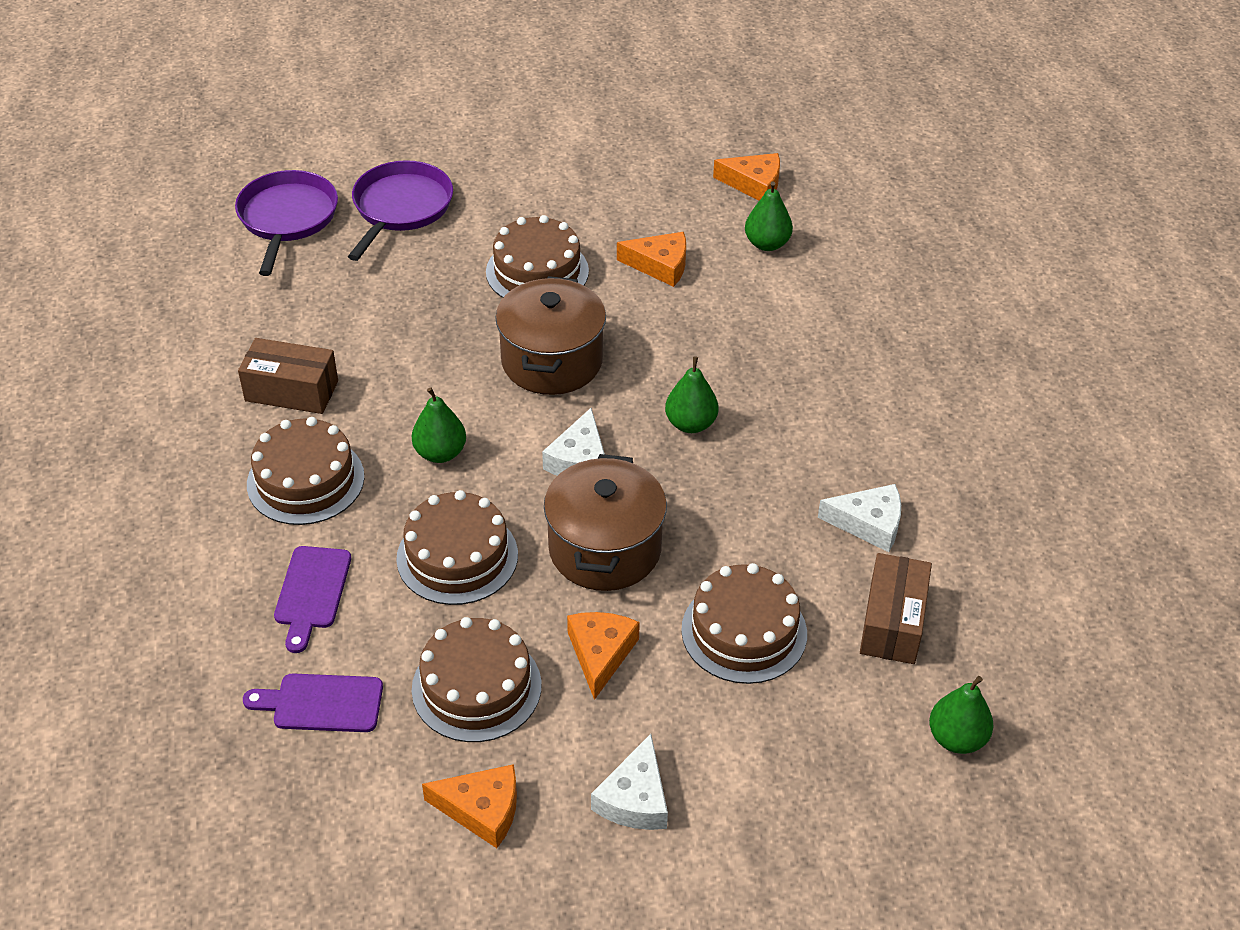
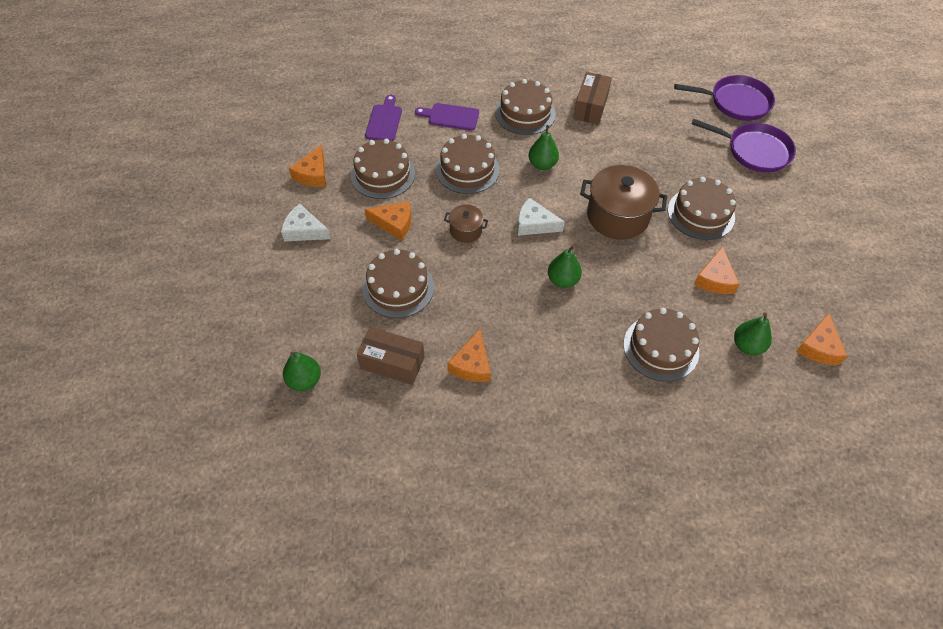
camera: 95 degrees right, 10 degrees up
(605, 549) = (466, 230): brown pot -> brown pot, size x0.51
(790, 323) = (661, 348): none -> brown cake
(869, 524) = (472, 364): white cheese -> orange cheese

